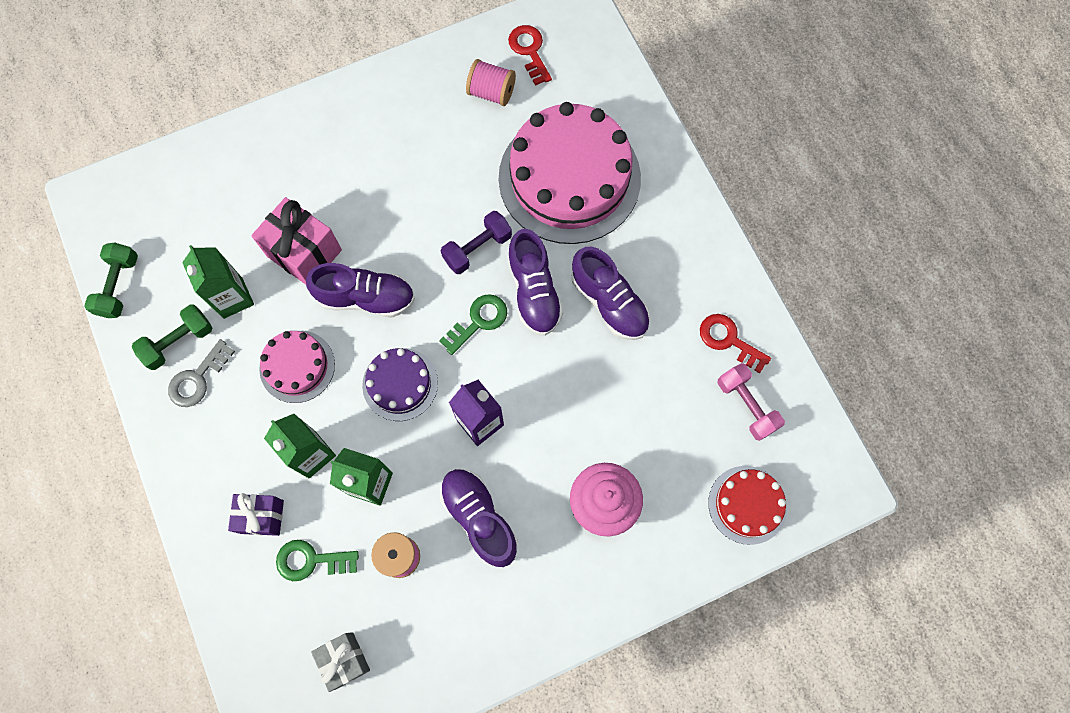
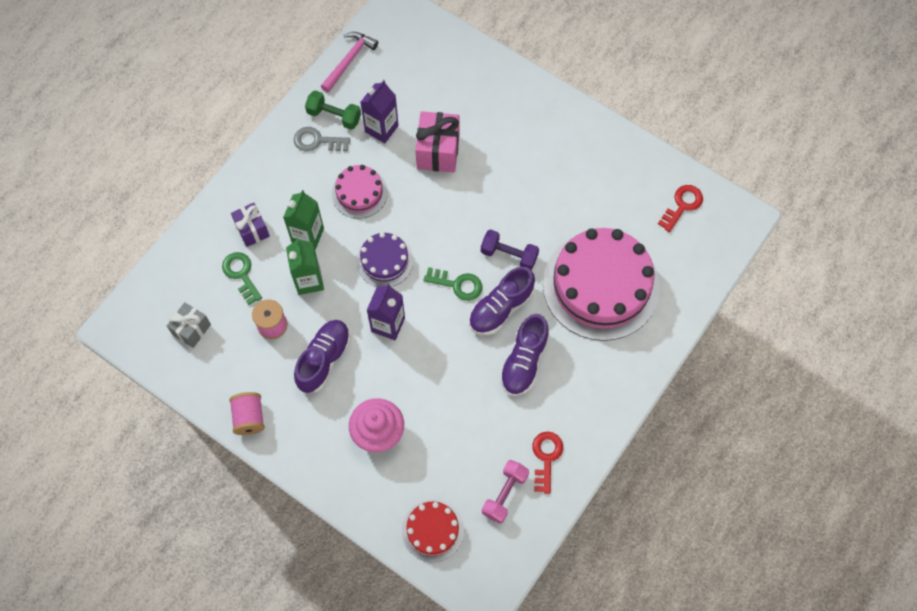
camera: 60 degrees right, 5 degrees down
(119, 286) = (349, 60): green dumbbell -> pink hammer
(233, 298) = (381, 129): green carton -> purple carton
(366, 298) = (430, 206): purple shoe -> none
(491, 92) = (632, 199): pink spool -> pink spool (249, 417)

